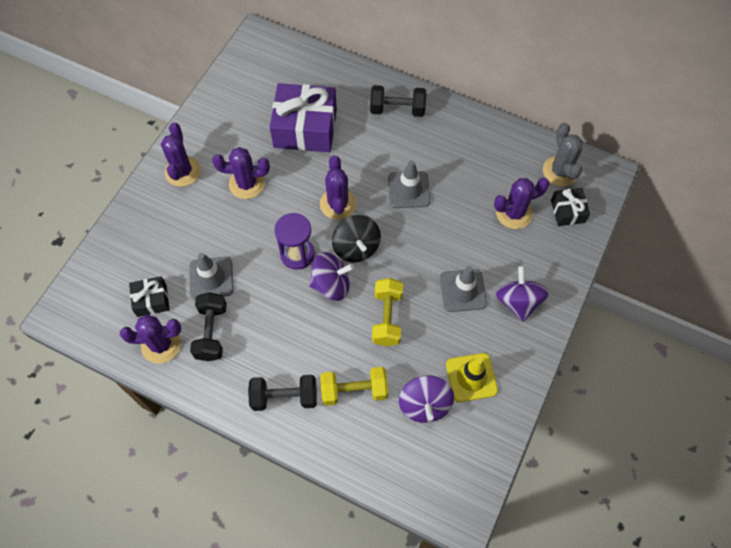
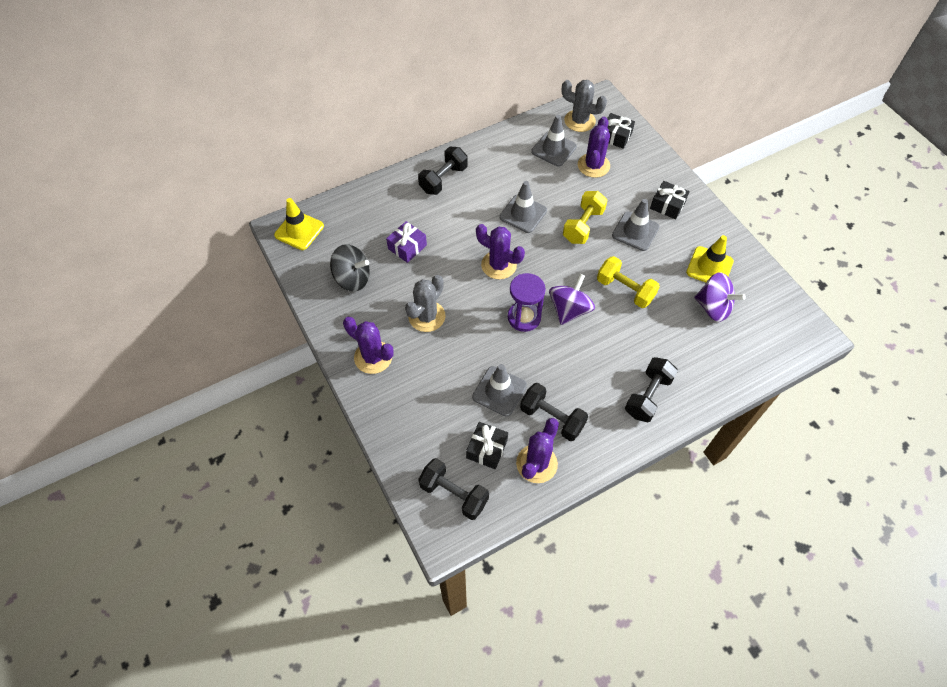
camera: 55 degrees left, 5 degrees down
(98, 300) = (454, 494): none -> black dumbbell
(247, 184) = (427, 316): purple cactus -> grey cactus
(264, 48) = (299, 230): none -> yellow traffic cone
(305, 128) = (407, 247): purple gift -> purple gift, size x0.50
(354, 390) = (673, 345): yellow dumbbell -> yellow dumbbell (583, 226)
(356, 247) = (548, 275): black spinning top -> black spinning top (352, 279)
(505, 170) = (553, 149): none -> grey traffic cone
(518, 301) = (667, 205): purple spinning top -> black gift

